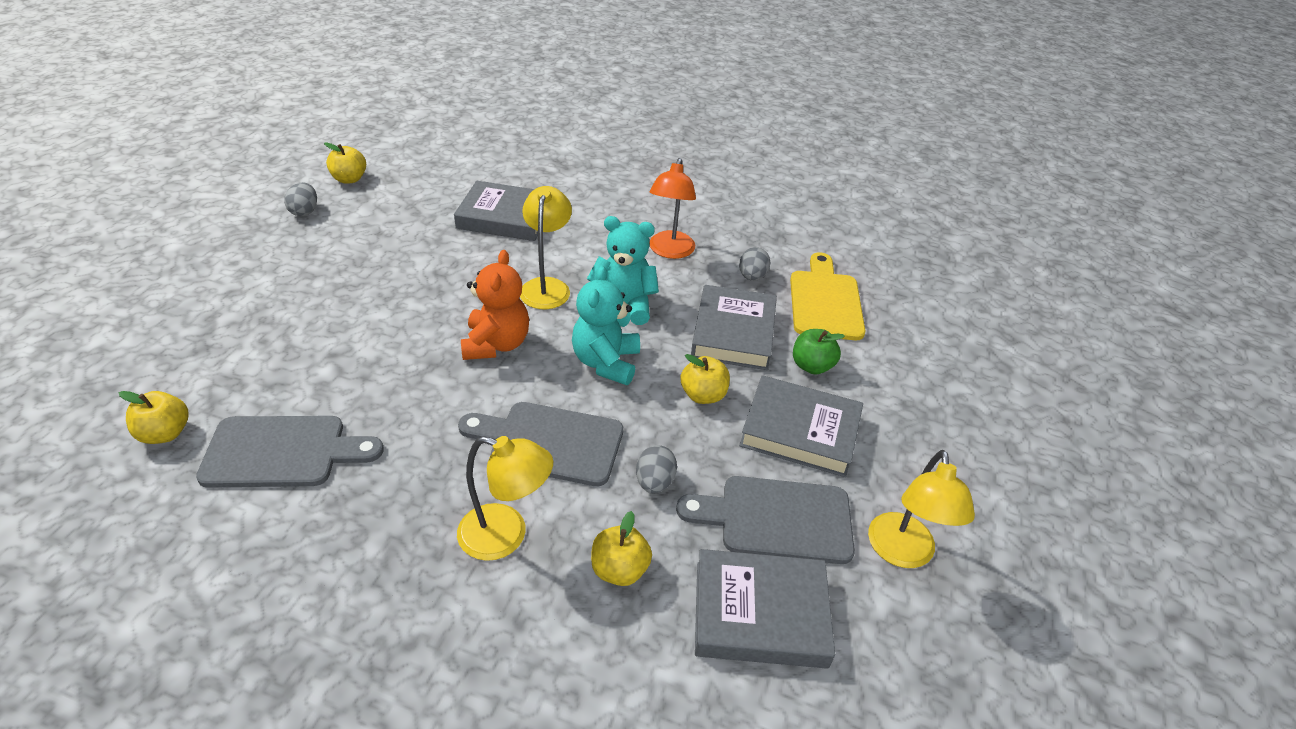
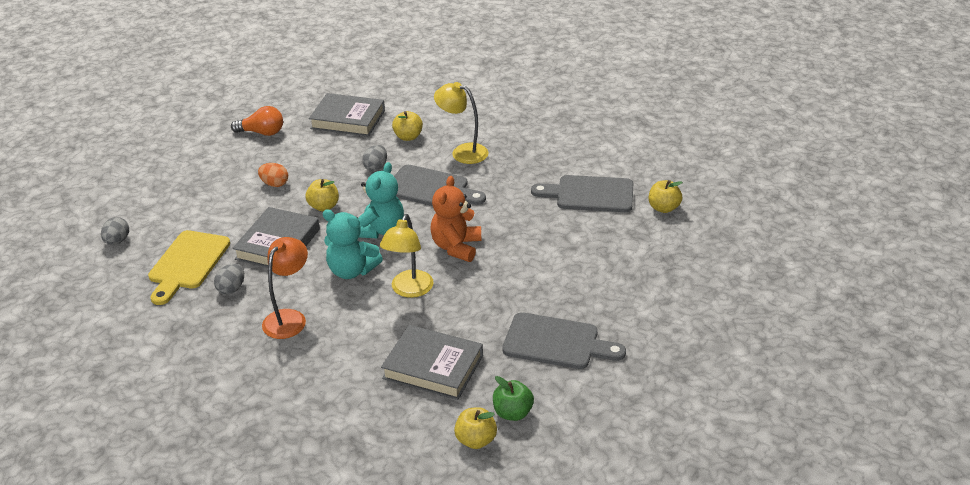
camera: 165 degrees left, 5 degrees down
(304, 211) = (633, 386): grey egg -> grey egg (117, 241)
(349, 179) = (598, 432): yellow apple -> yellow apple (476, 440)
(777, 519) = (317, 148): grey cutting board -> grey cutting board (556, 342)
(800, 431) = (275, 184): grey book -> orange egg
(812, 366) = (237, 219): green apple -> green apple (512, 413)
(902, 553) = (262, 133): yellow lamp -> orange light bulb

